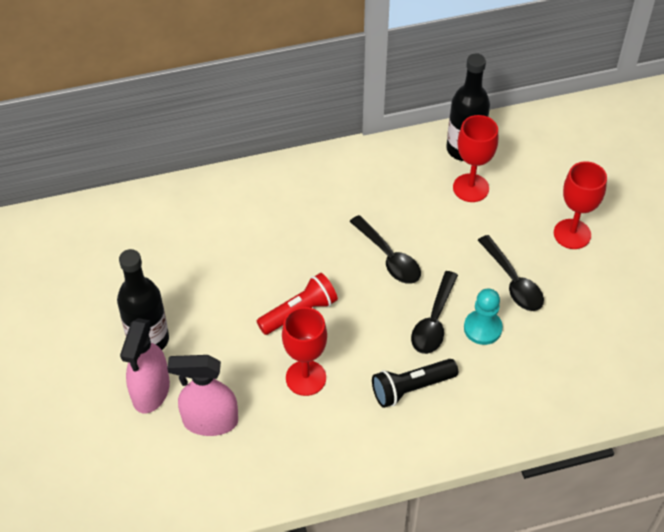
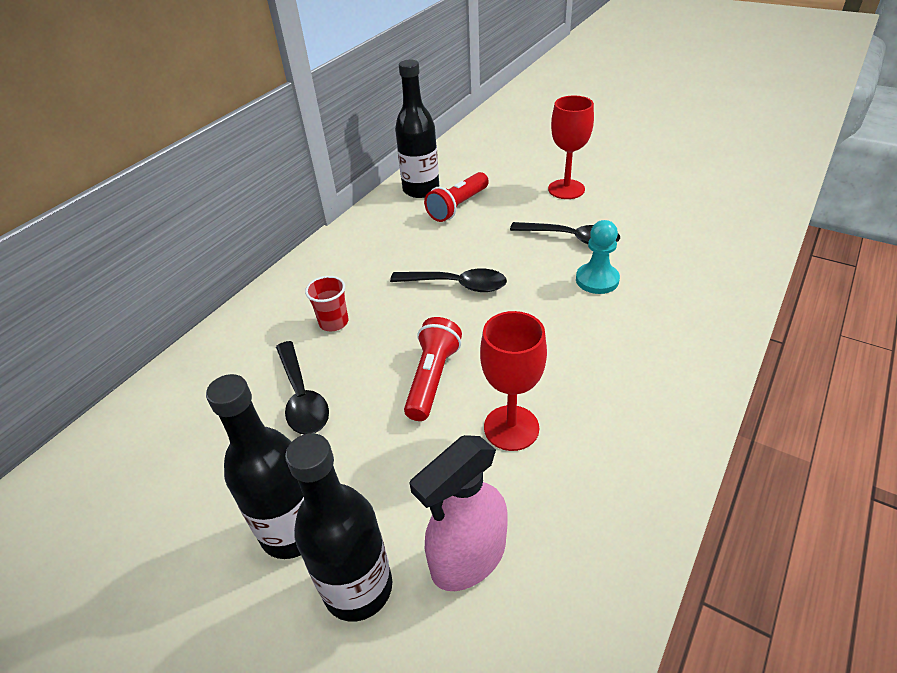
camera: 40 degrees left, 10 degrees down
(151, 391) = (358, 588): pink spray bottle -> black bottle
(286, 226) = (334, 322): none -> red cup
(411, 388) = (610, 361): black flashlight -> none
(434, 321) = (555, 301): black spoon -> black spoon (302, 397)
(470, 188) = (458, 207): red goblet -> red flashlight

